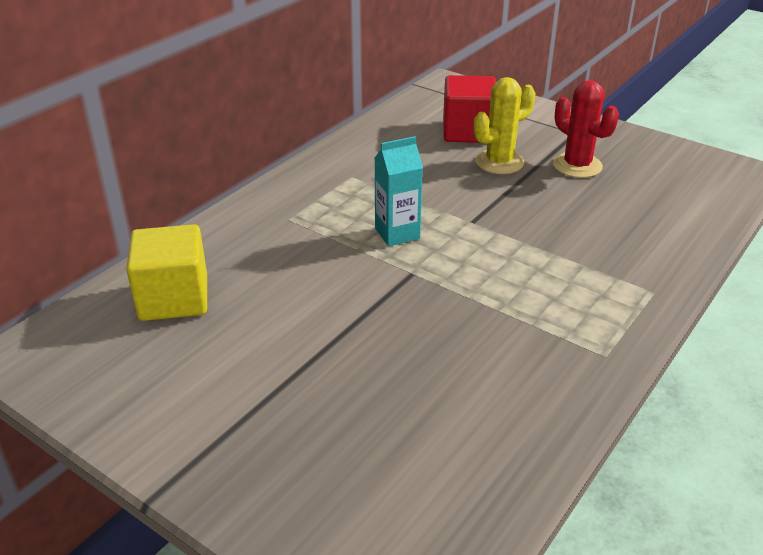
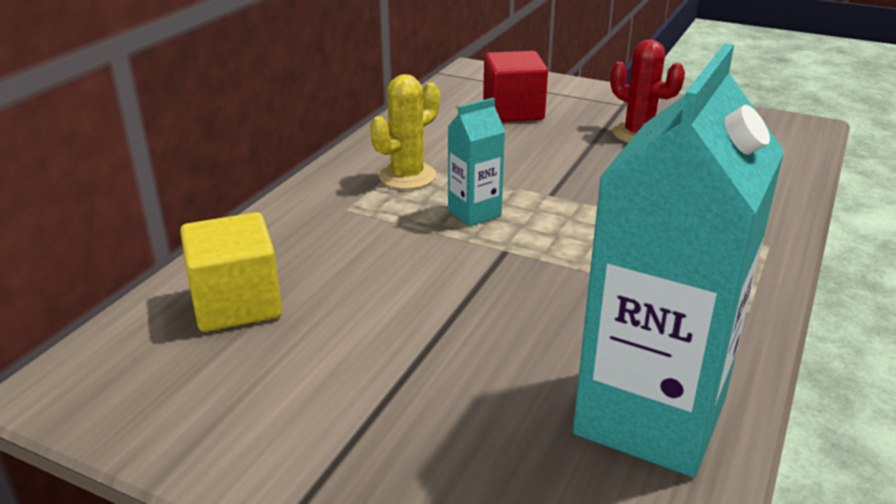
camera: 10 degrees left, 5 degrees down
(479, 441) = (650, 417): none -> turquoise carton
(499, 162) = (557, 137): yellow cactus -> yellow cactus (407, 176)

